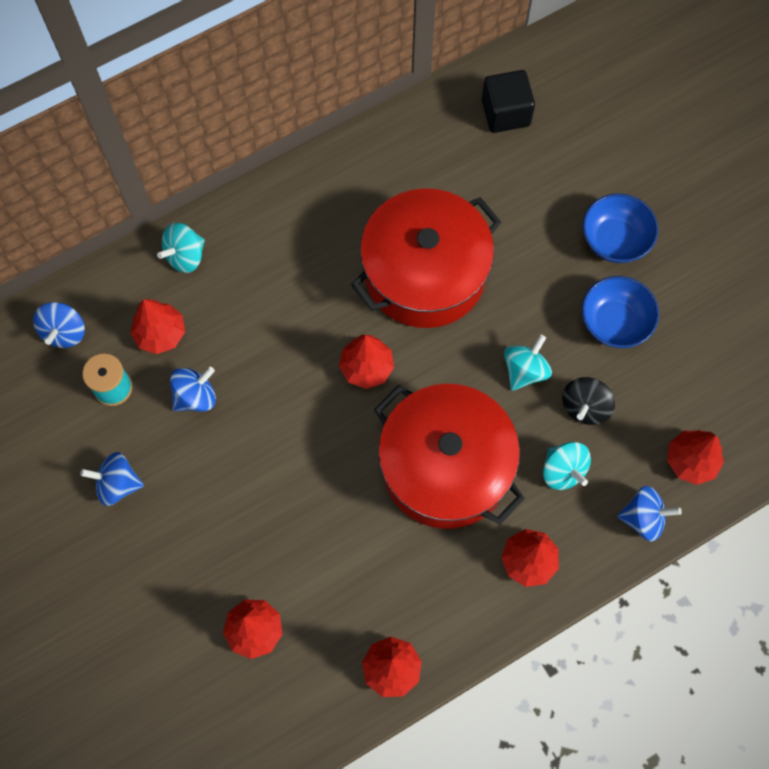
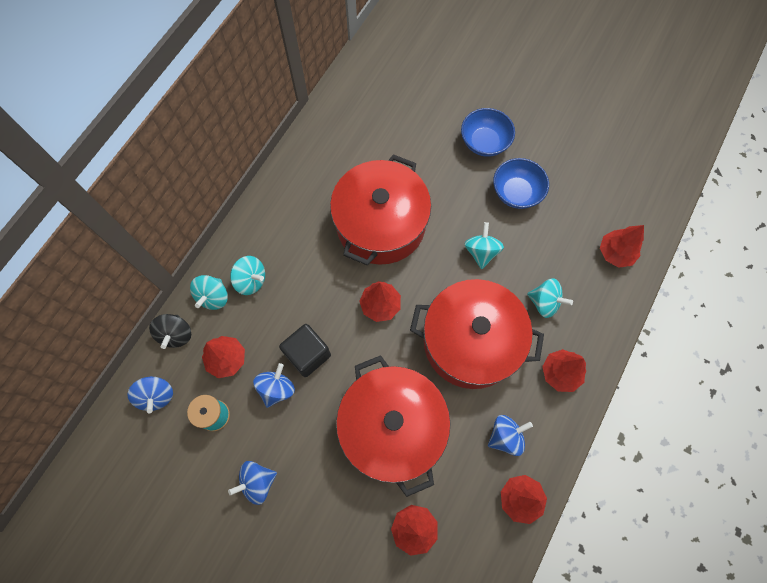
camera: 30 degrees left, 0 degrees up
(237, 259) = (251, 280): none -> turquoise spinning top
(297, 510) = (392, 427): none -> red pot
(505, 113) = (369, 99): black cube -> black cube (307, 354)
(585, 407) = (532, 255): black spinning top -> black spinning top (176, 334)
(643, 518) = (611, 305): blue spinning top -> blue spinning top (505, 436)

